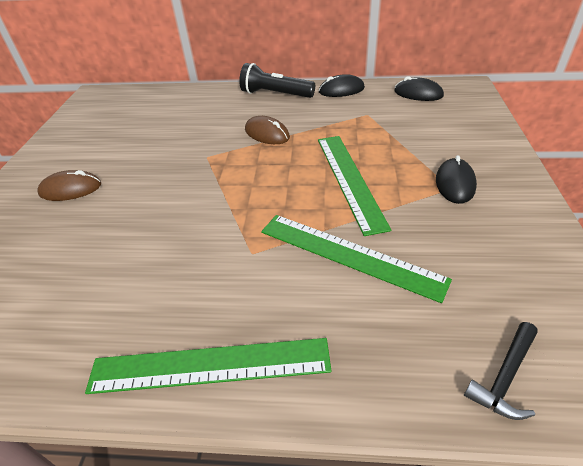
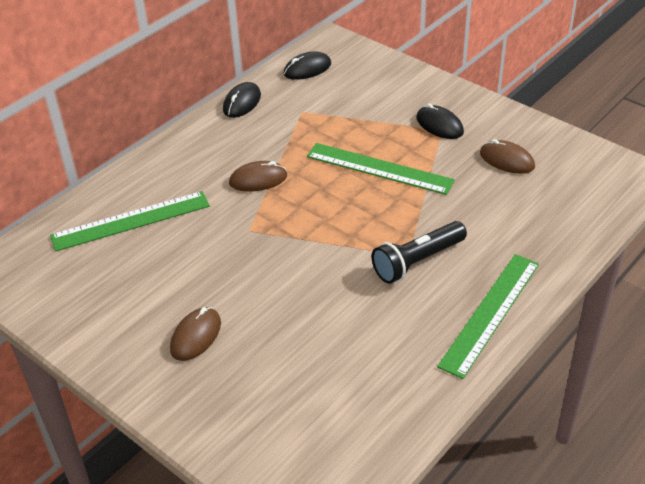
camera: 55 degrees left, 0 degrees up
(275, 94) = (192, 143): black flashlight -> black flashlight (417, 261)
(349, 254) = (457, 210): green ruler -> green ruler (131, 221)
(471, 253) = (506, 160): none -> brown mouse
(505, 377) = (594, 204): black hammer -> none

